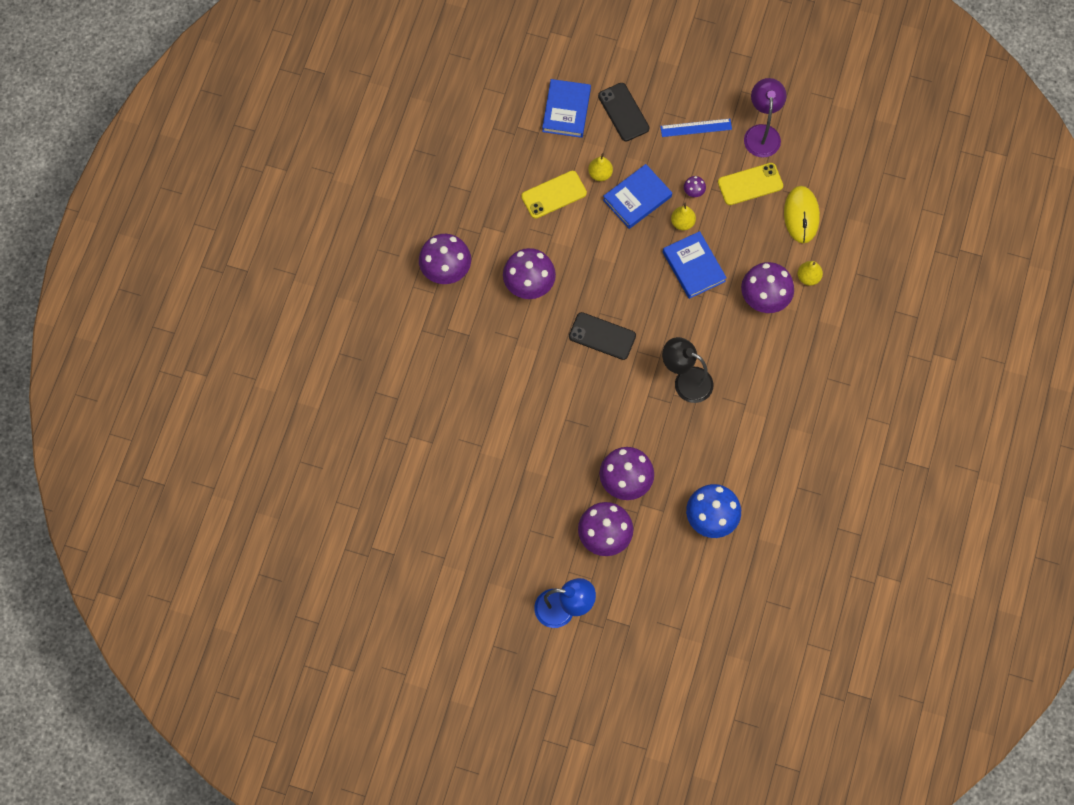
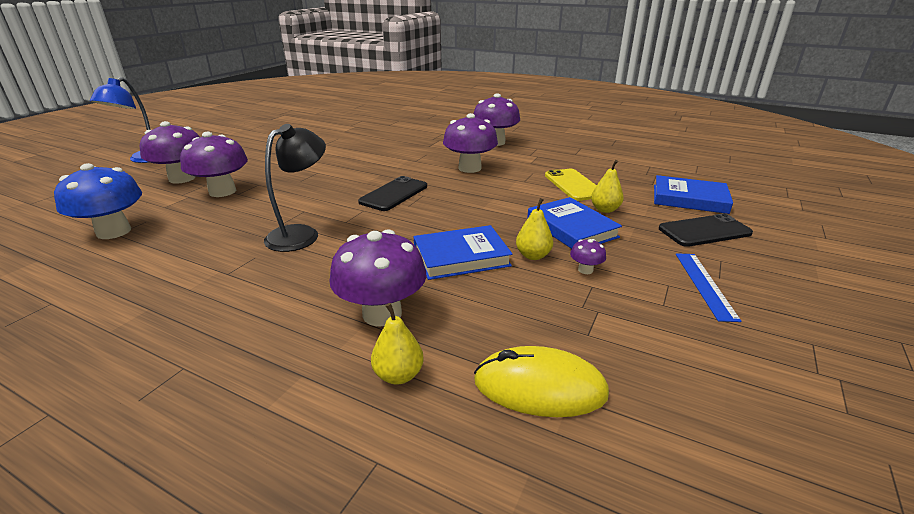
camera: 100 degrees right, 40 degrees down
(750, 184) = (606, 327): yellow phone -> none
(762, 133) = (725, 358): purple lamp -> none

